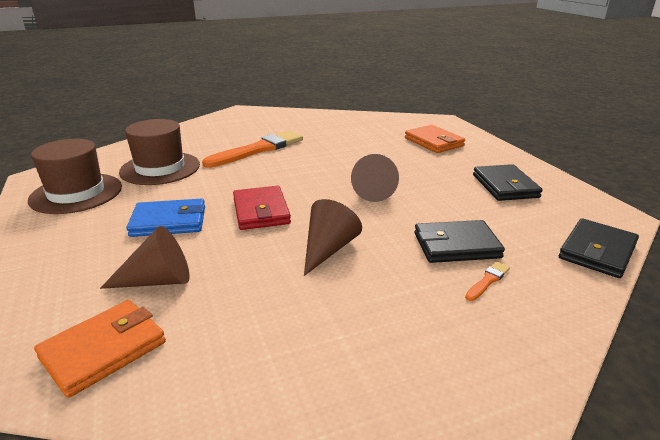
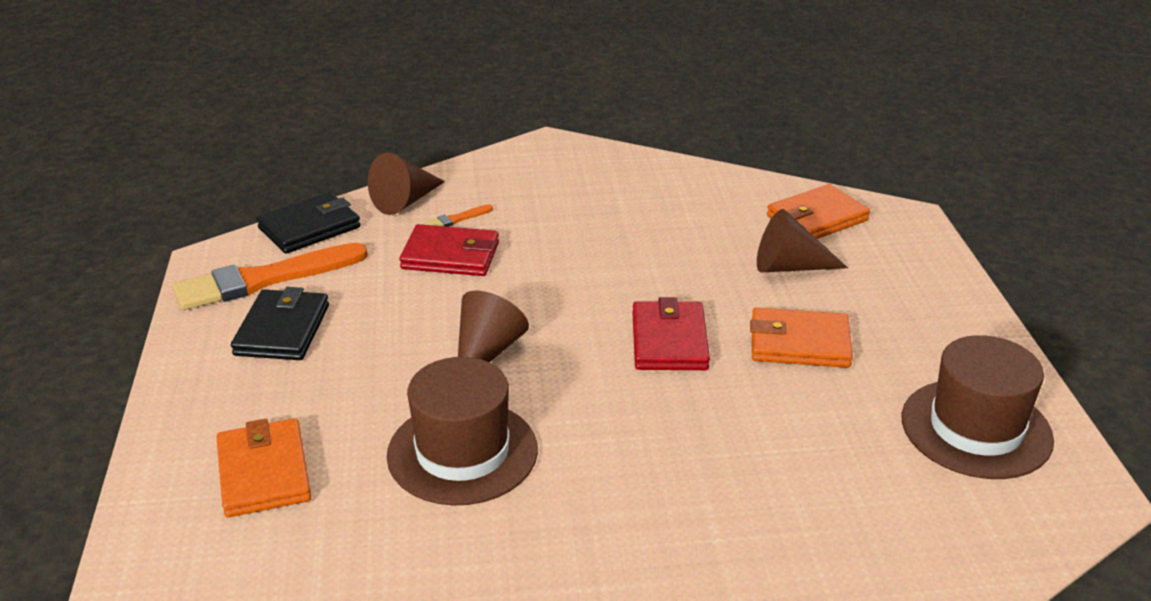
camera: 165 degrees left, 5 degrees up
(160, 168) = (854, 479): brown hat -> brown hat (462, 452)
(169, 222) = (799, 343): blue wallet -> orange wallet
(258, 150) = (653, 513): orange brush -> orange brush (264, 279)
(328, 249) = (598, 273): brown cone -> brown cone (405, 201)
(456, 245) = (450, 256): black wallet -> red wallet

